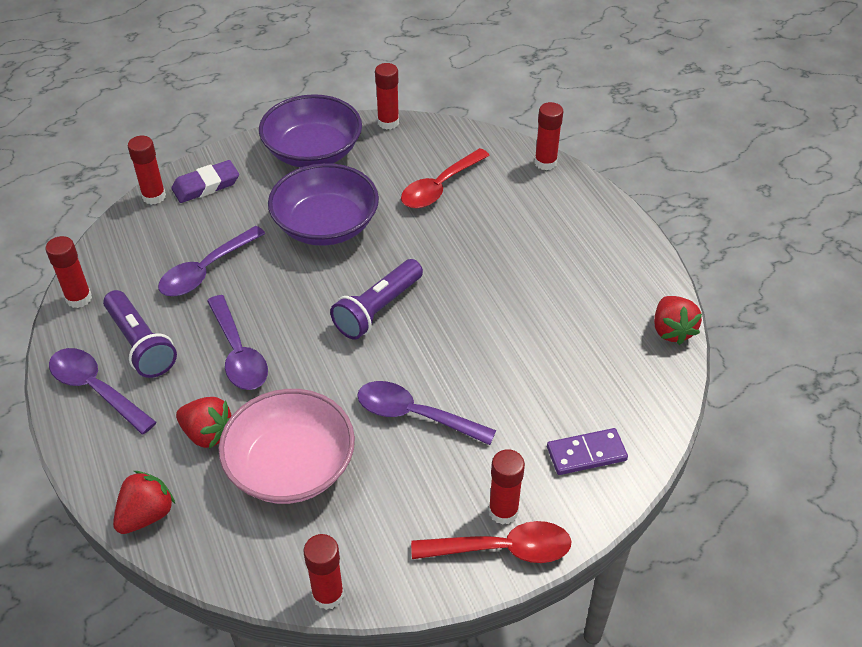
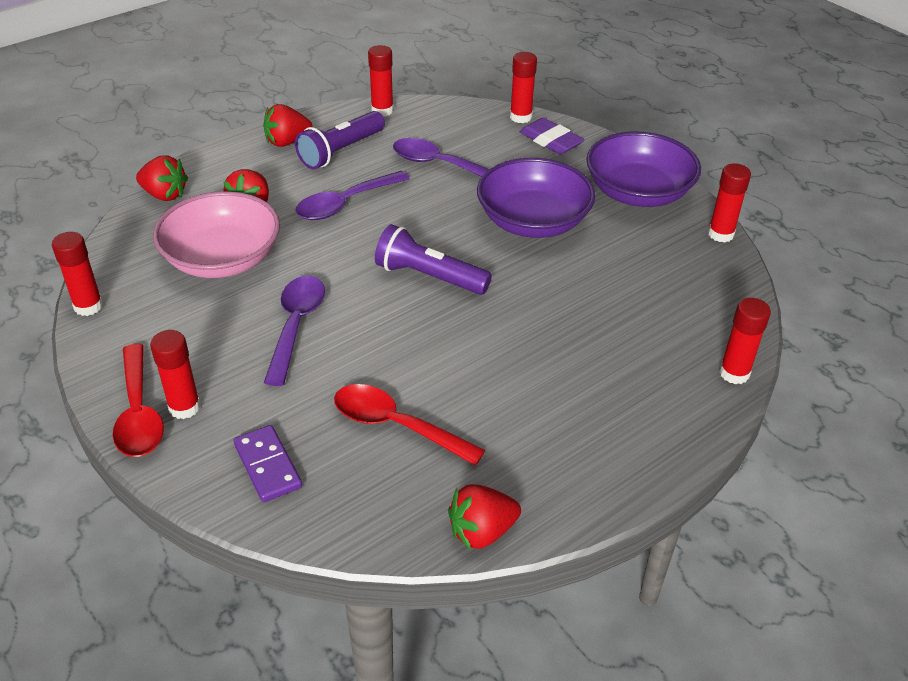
camera: 75 degrees right, 5 degrees down
(96, 389) = (287, 142): purple spoon -> red strawberry
(439, 187) = (635, 290): red spoon -> red spoon (396, 425)

